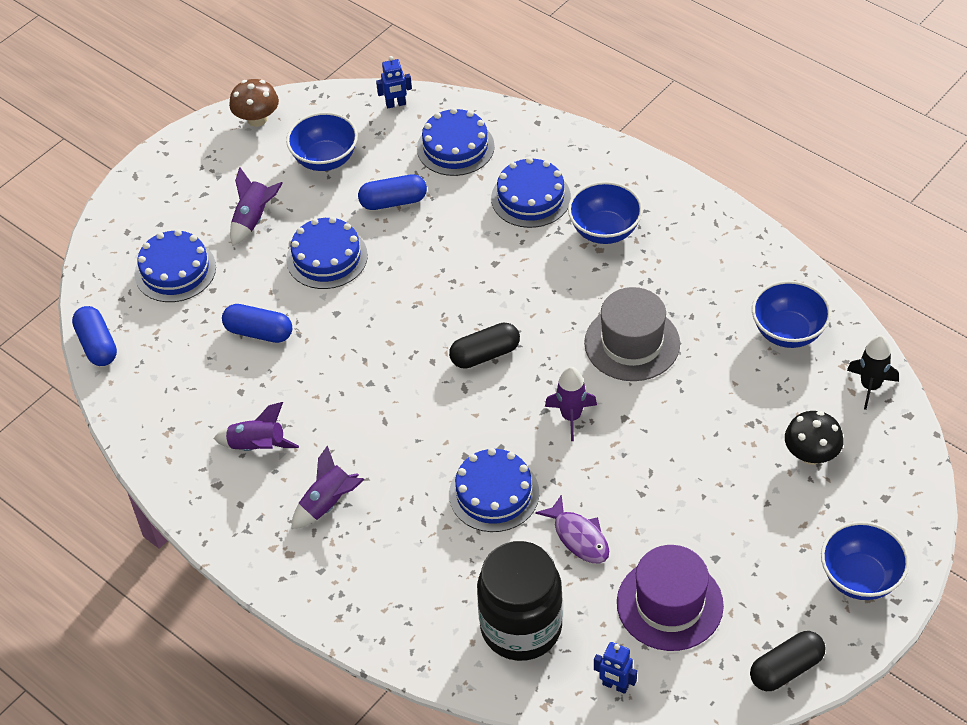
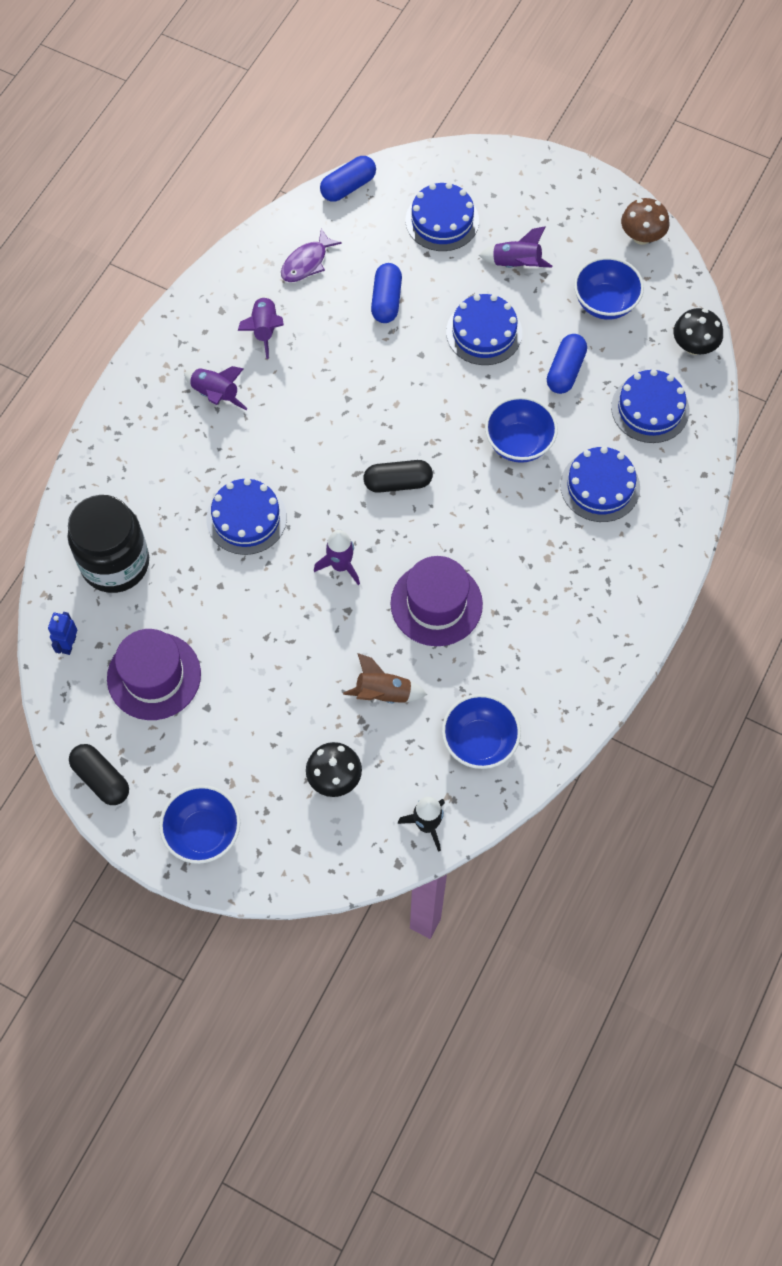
camera: 75 degrees right, 15 degrees up
(393, 202) = (565, 371): blue capsule -> blue capsule turned 45 degrees clockwise
(396, 104) = (694, 346): blue robot -> black mushroom
(485, 354) = (398, 483): black capsule -> black capsule turned 60 degrees counterclockwise
(579, 537) = (211, 593): purple fish -> purple fish (306, 263)
(604, 231) = (572, 558): blue bowl -> blue bowl (518, 443)
(632, 343) = (436, 604): grey hat -> purple hat
(723, 401) = (383, 693): none -> brown rocket

